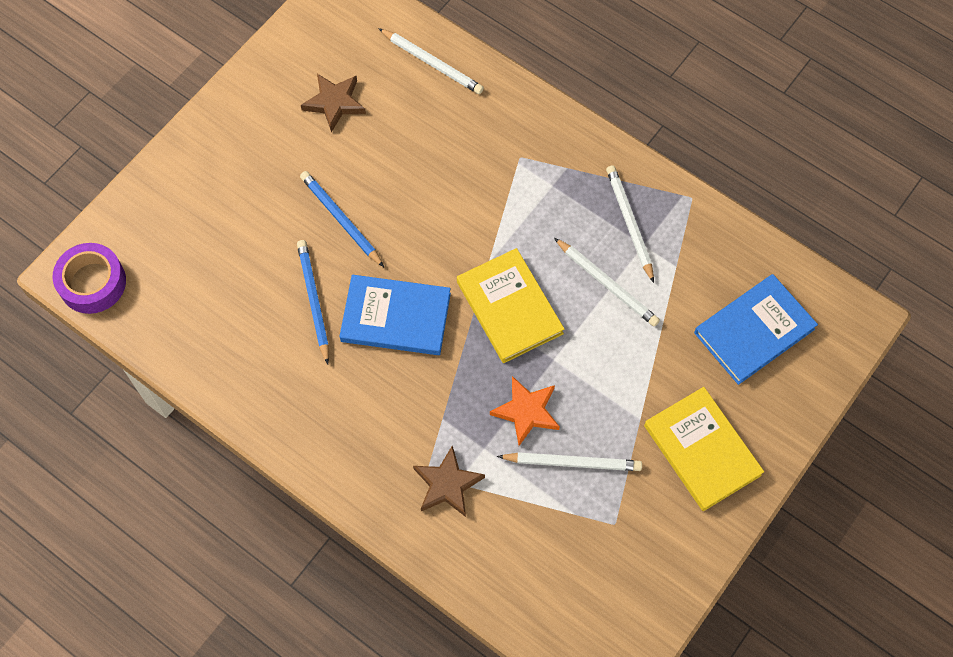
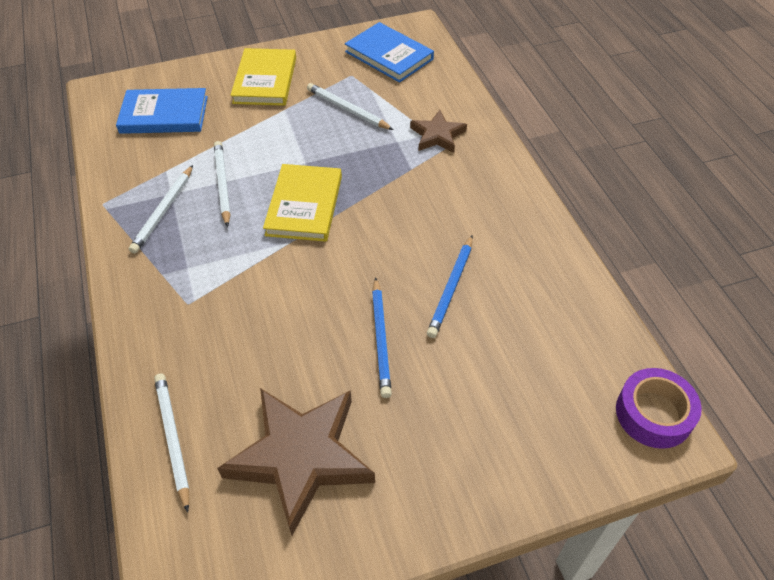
camera: 145 degrees left, 15 degrees down
(334, 103) = (300, 457): brown star -> brown star, size x1.90
(396, 317) = (394, 242): blue book -> blue book (389, 55)
(526, 411) = (351, 145): orange star -> none

